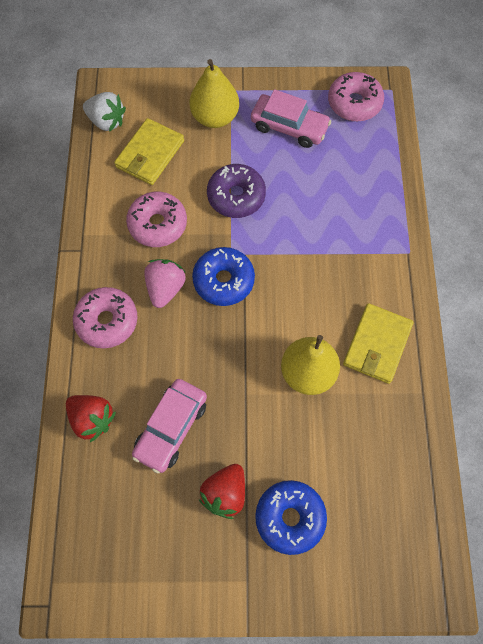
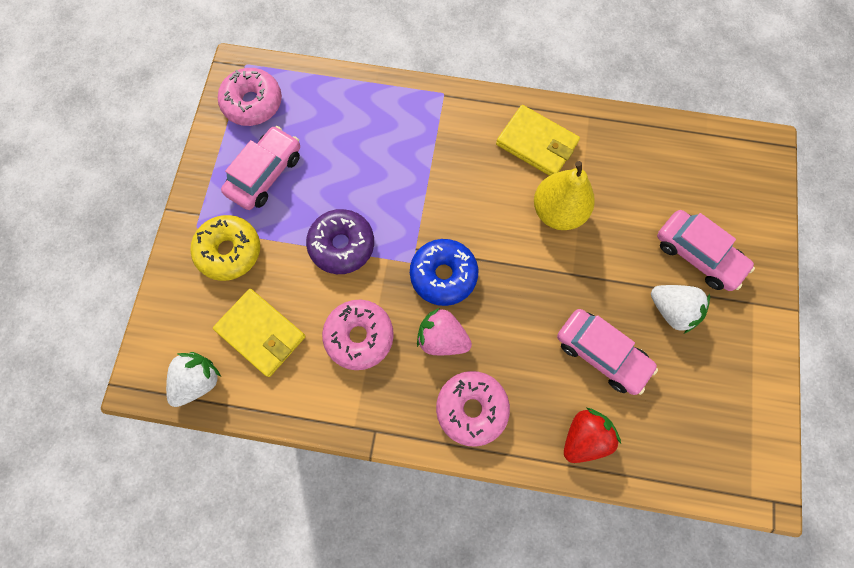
camera: 80 degrees left, 5 degrees up
(215, 117) = (229, 251): yellow pear -> yellow donut
(225, 493) = (671, 310): red strawberry -> white strawberry
(290, 518) = (697, 254): blue donut -> pink car

